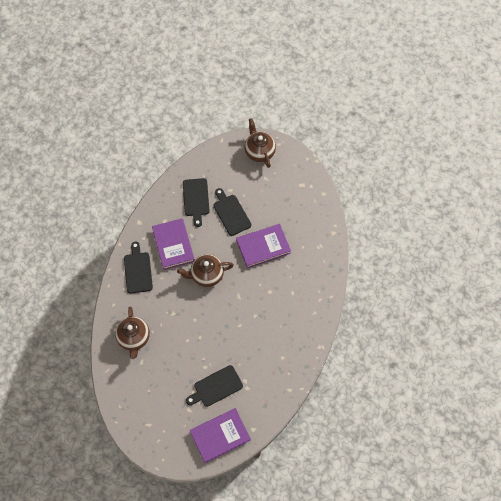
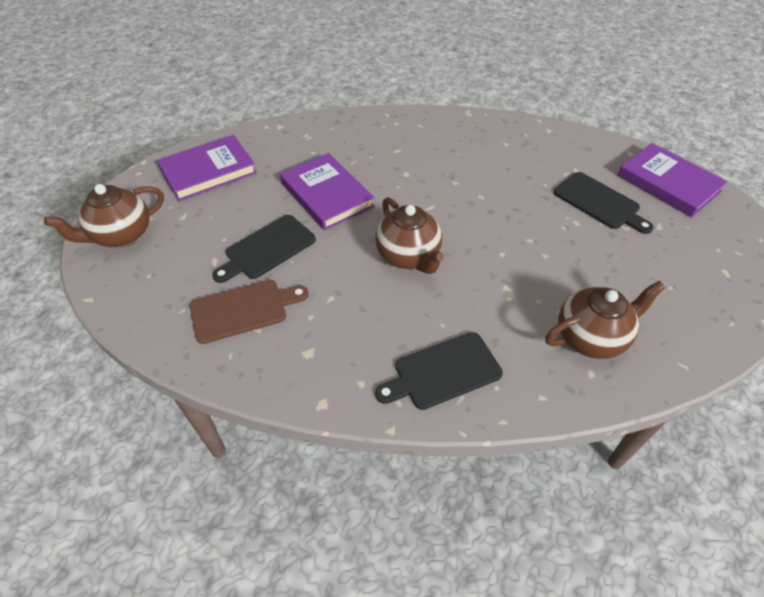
camera: 105 degrees left, 15 degrees down
(173, 245) = (361, 323): purple book -> purple book (208, 171)
(196, 199) = (243, 310): black cutting board -> brown cutting board

